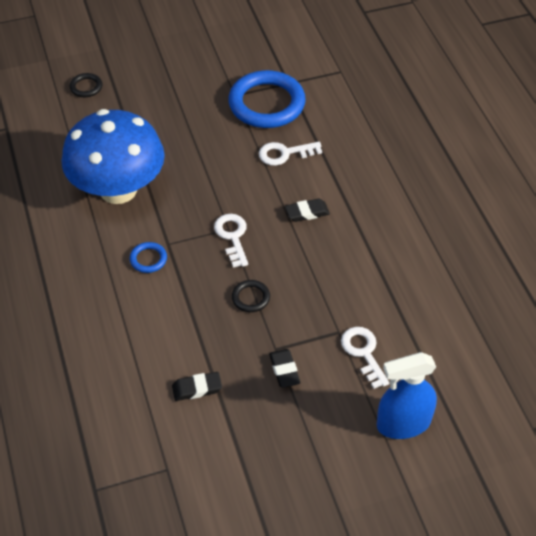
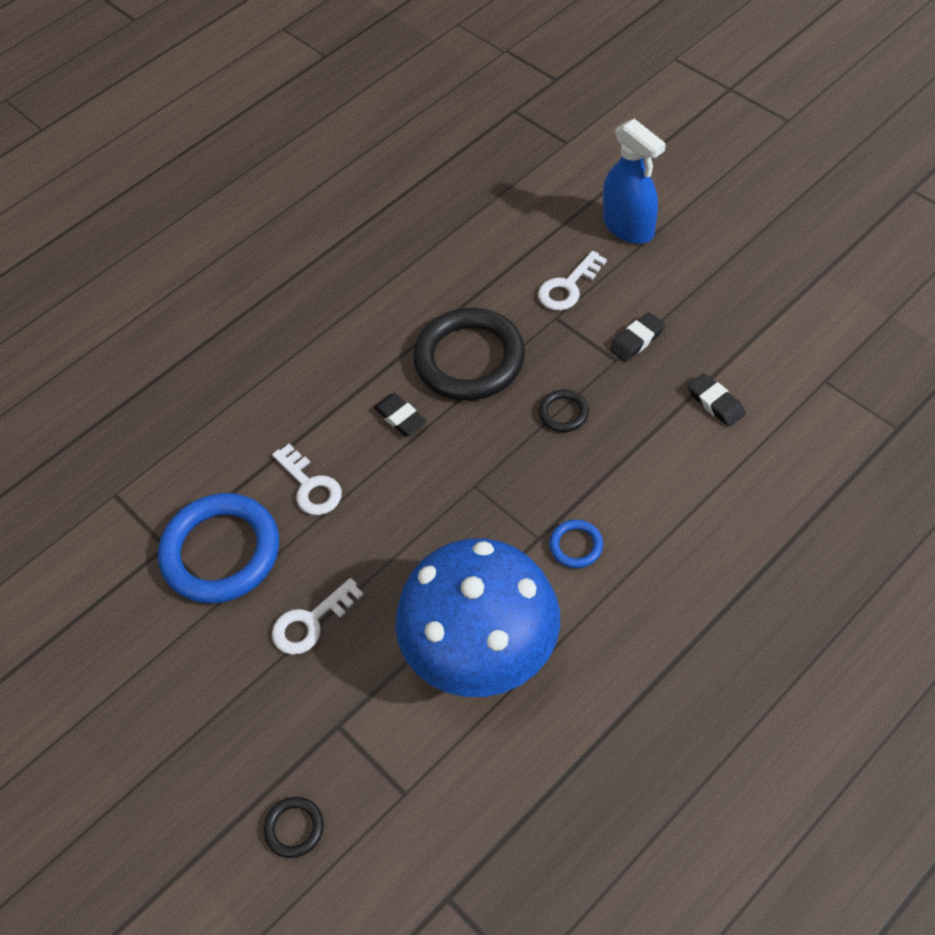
camera: 110 degrees left, 5 degrees up
(232, 236) = (484, 475): white key -> white key (310, 622)
(332, 266) = (469, 359): none -> black ring

